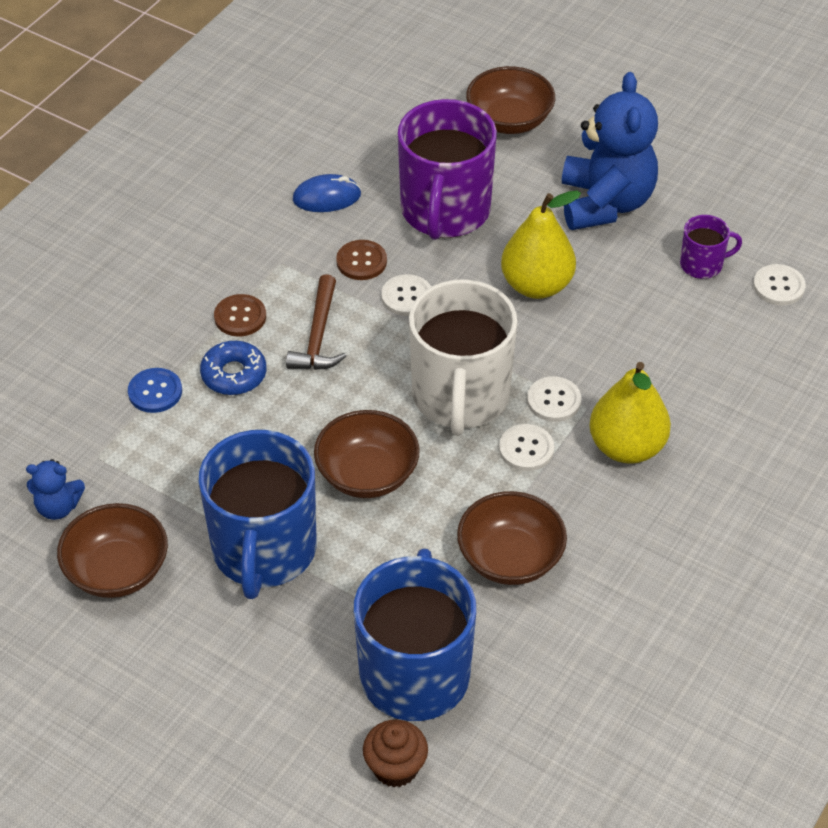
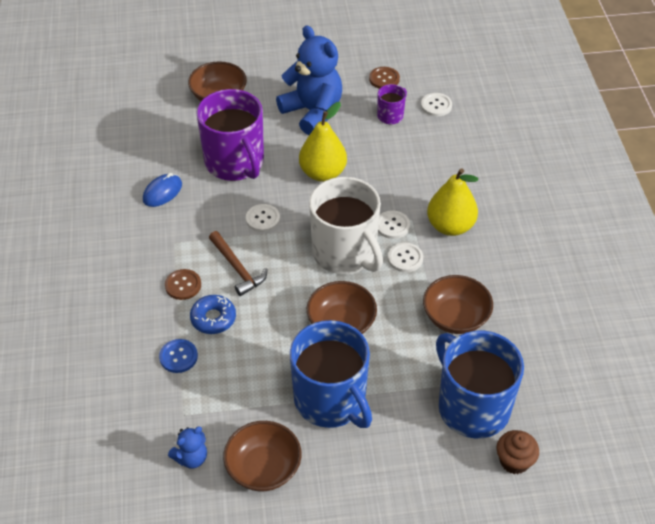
camera: 40 degrees left, 0 degrees up
(361, 261) = (218, 215): brown button -> brown button (384, 79)

